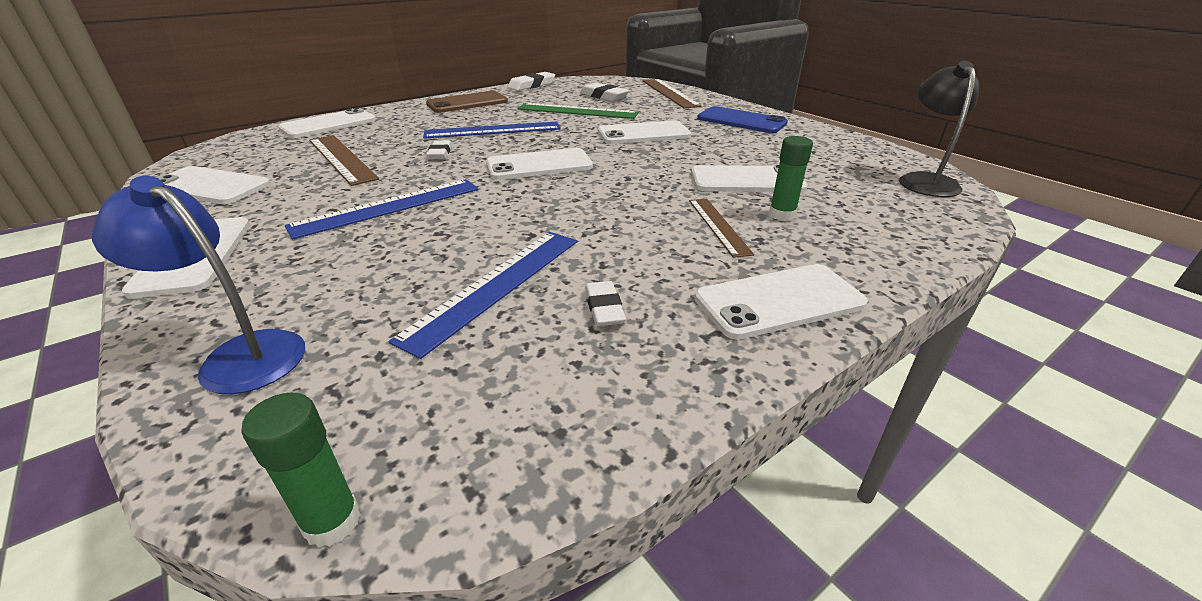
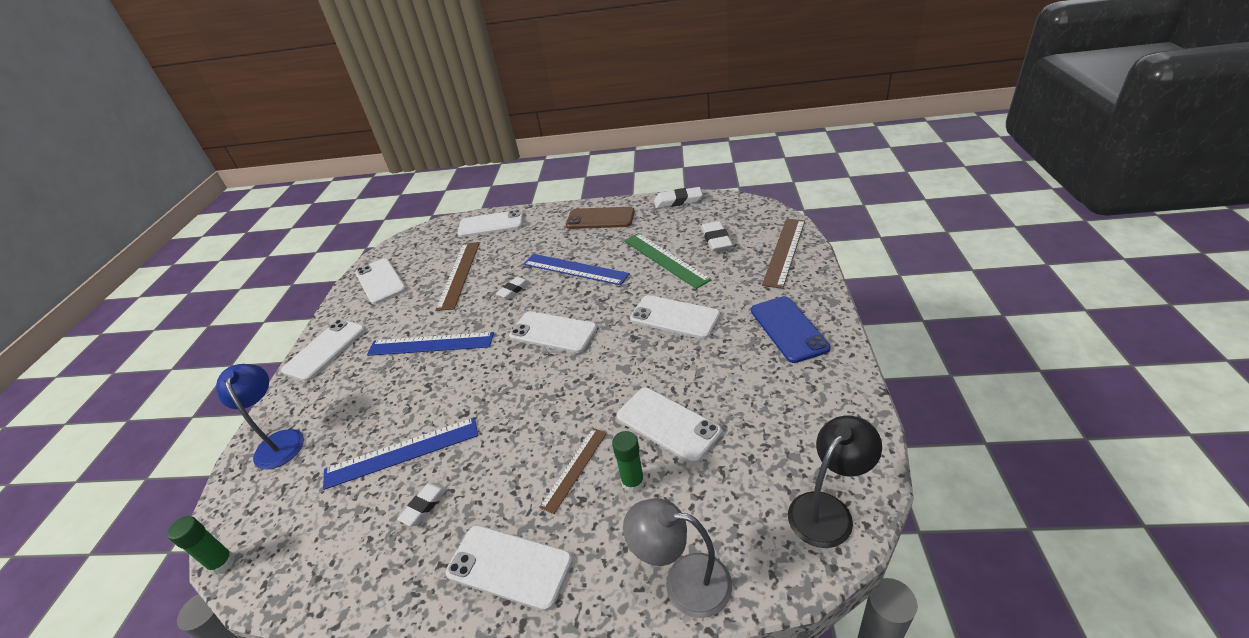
camera: 45 degrees right, 5 degrees up
(920, 244) = (683, 582): none -> grey lamp

